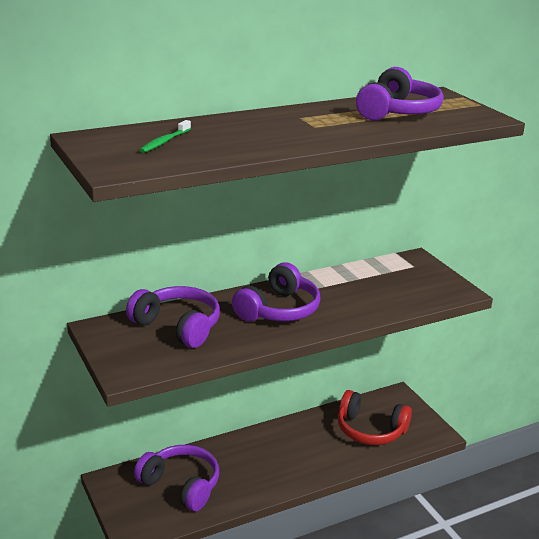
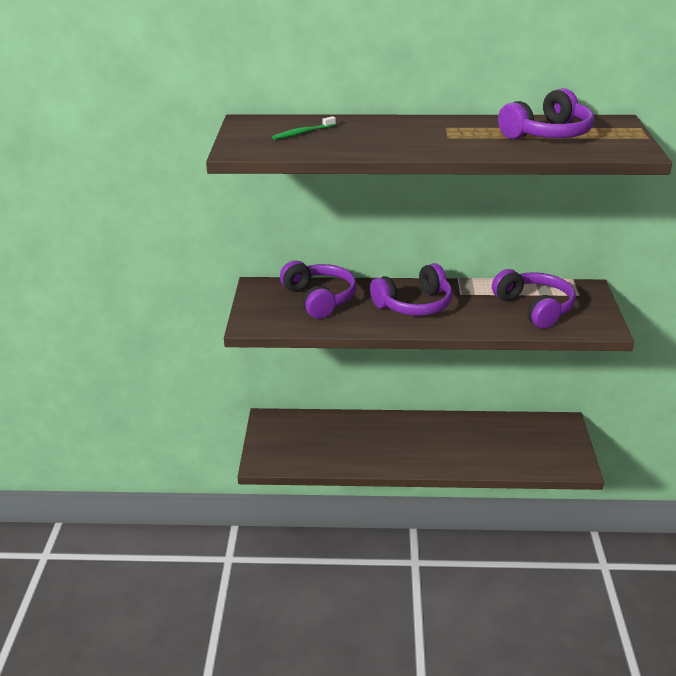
camera: 30 degrees right, 5 degrees up
(181, 485) = (319, 439): purple headphones -> purple headphones (535, 308)
(370, 430) = (514, 445): red headphones -> none

